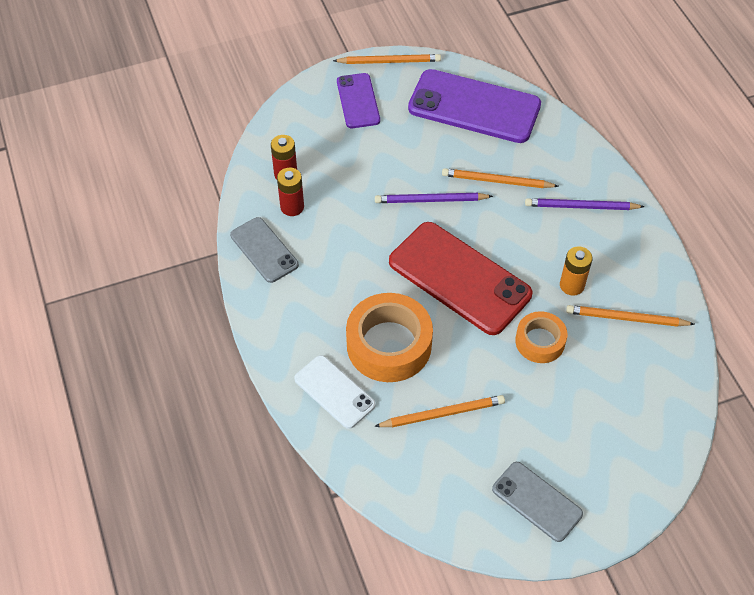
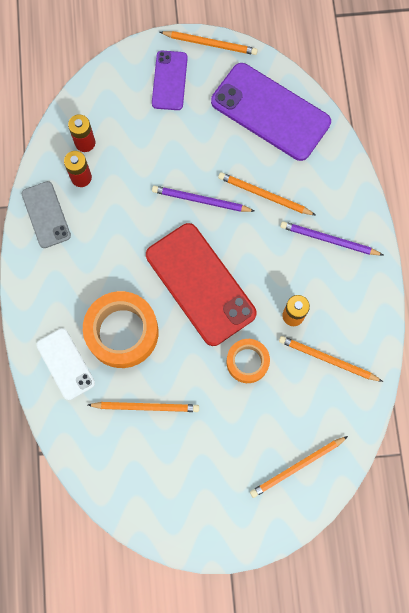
camera: 15 degrees right, 20 degrees up
(537, 501) = (195, 504): grey phone -> none
(637, 433) = (297, 467): none -> orange pencil

